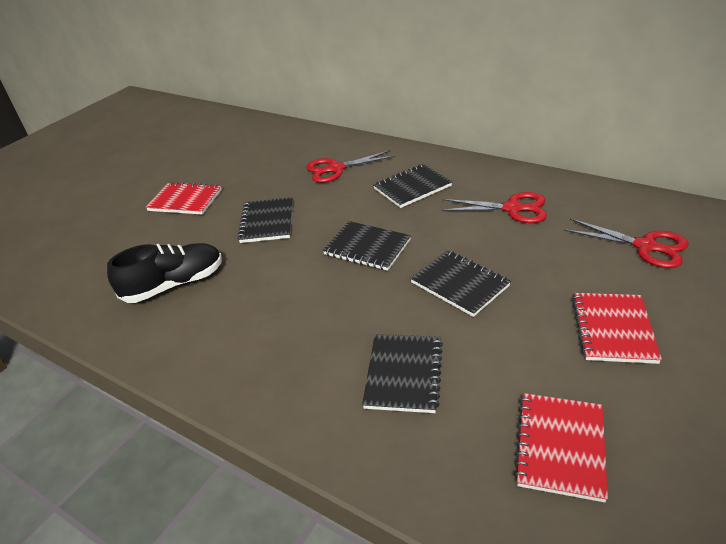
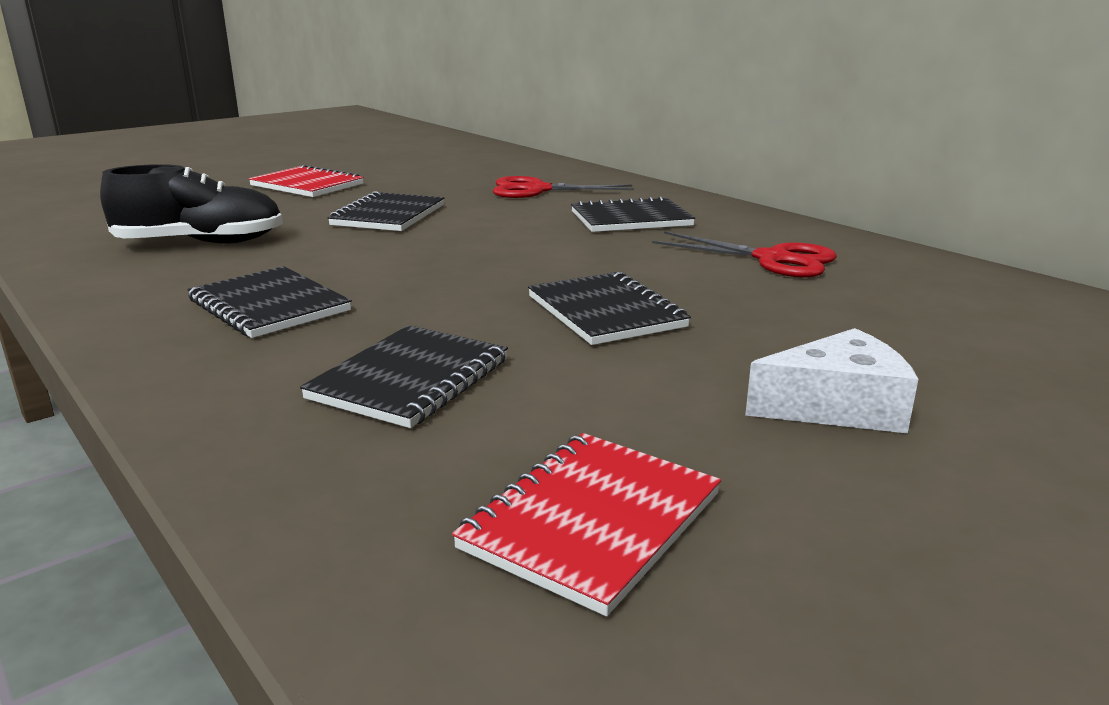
camera: 15 degrees right, 15 degrees down
(367, 247) = (501, 257): black notebook -> black notebook (269, 306)
(613, 329) = (837, 407): red notebook -> white cheese
(645, 246) = (985, 332): red scissors -> none

